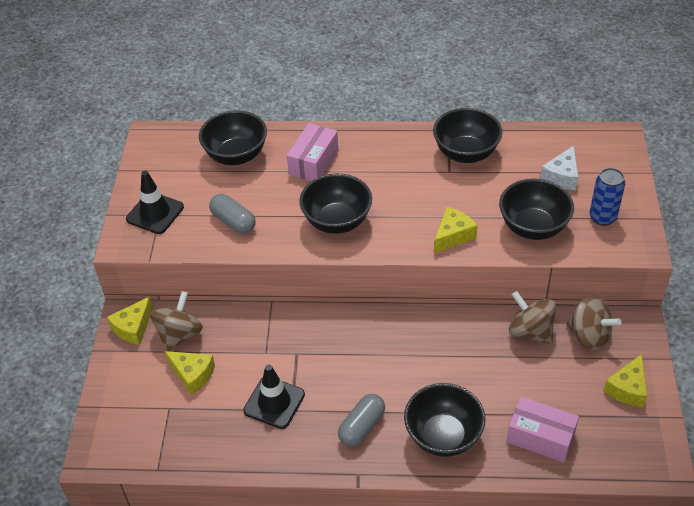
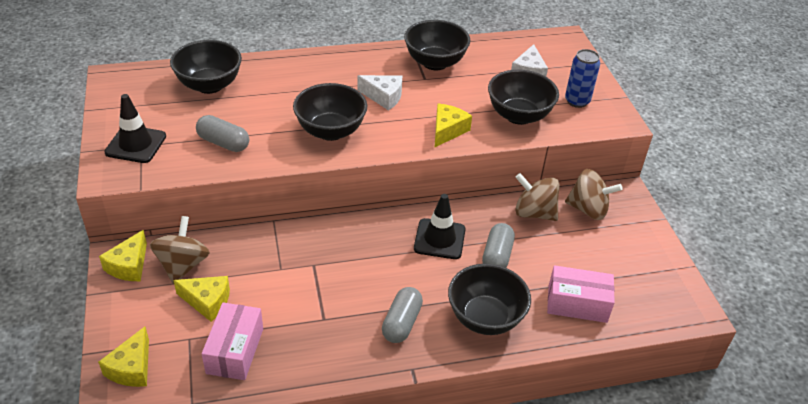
camera: 20 degrees left, 5 degrees down
(274, 402) = (303, 315): black traffic cone -> black traffic cone (439, 239)
(313, 162) = (291, 83): pink box -> pink box (235, 351)
(400, 188) = (383, 97): none -> white cheese
(476, 373) = (497, 256): none -> grey capsule
(627, 388) = (638, 249): yellow cheese -> yellow cheese (132, 368)

